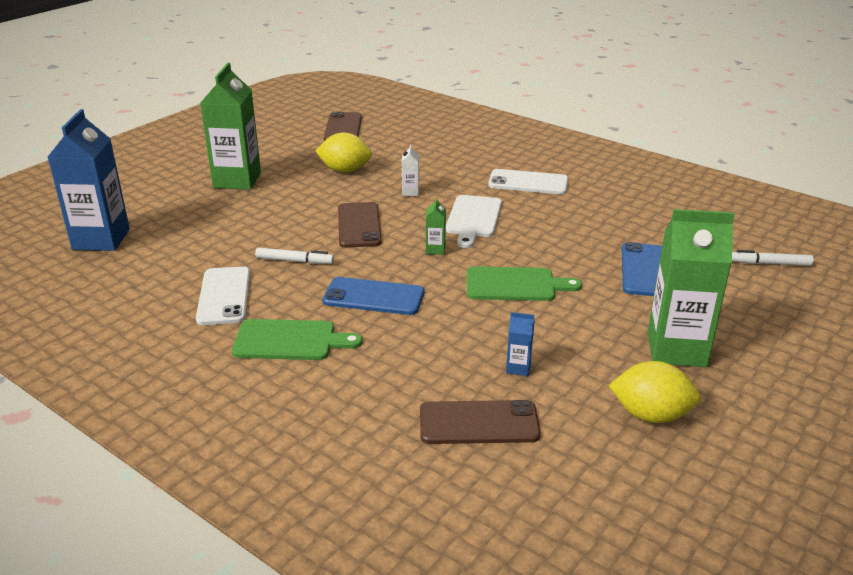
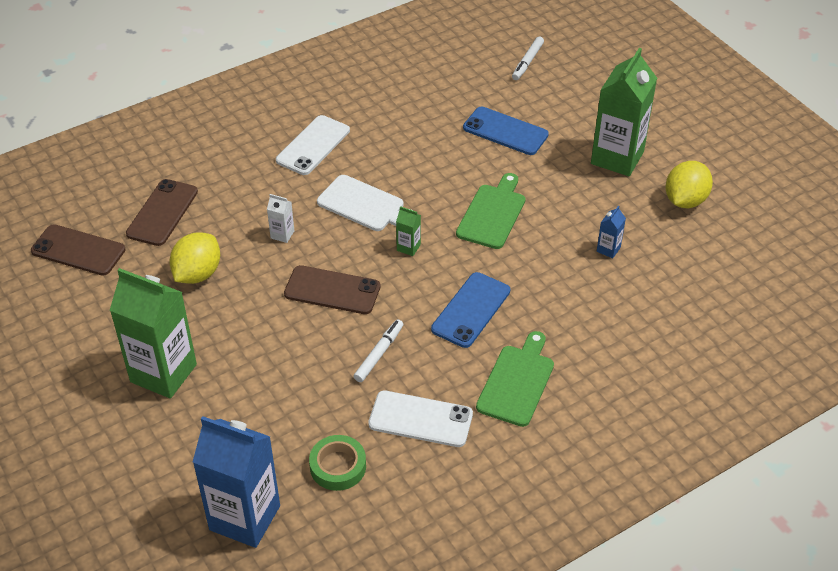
camera: 70 degrees left, 15 degrees up
(160, 267) = (338, 466): none -> green tape
(479, 423) = (666, 291): brown phone -> brown phone (162, 213)

